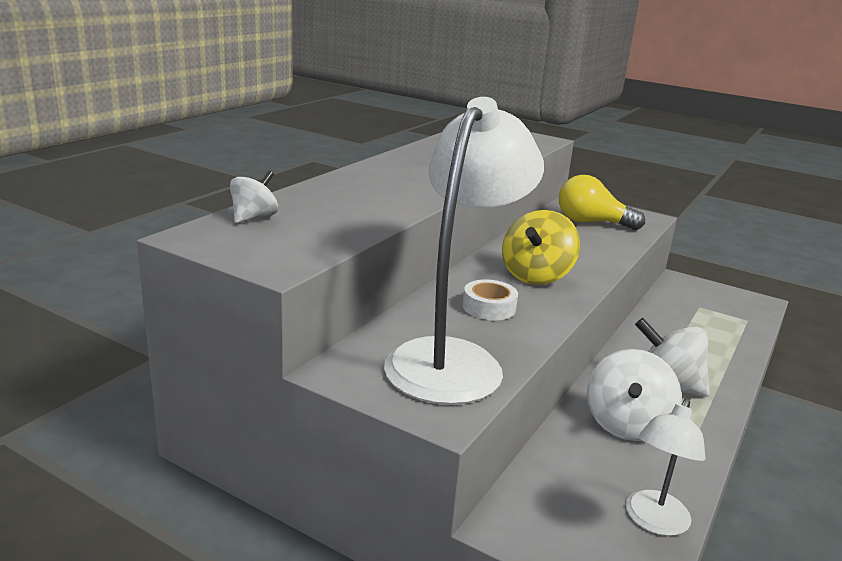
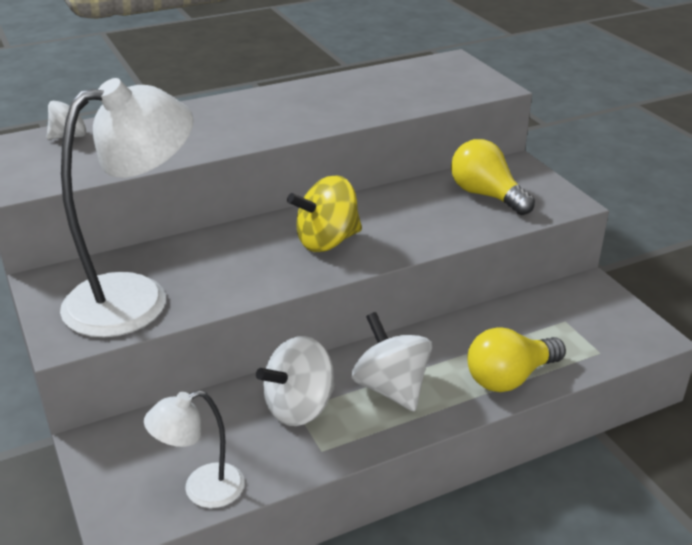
camera: 35 degrees right, 10 degrees up
(489, 307) = (235, 261): white tape -> none
(724, 353) = (509, 377): none -> yellow light bulb

